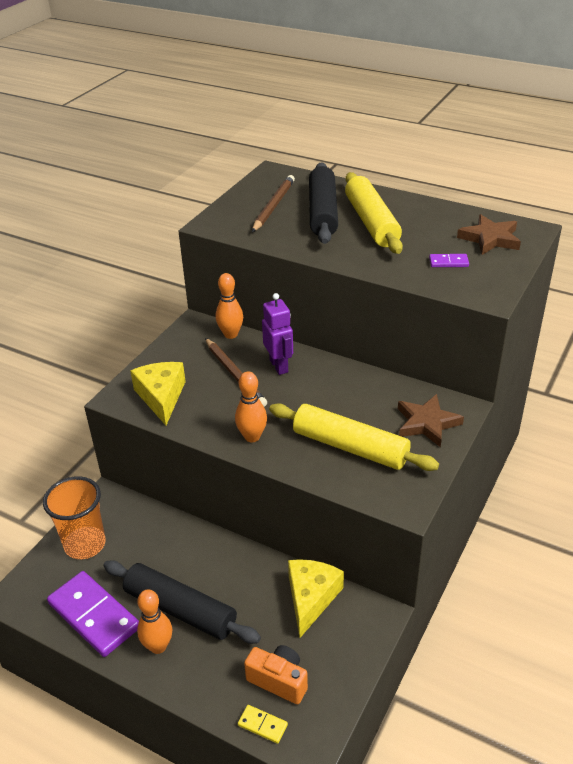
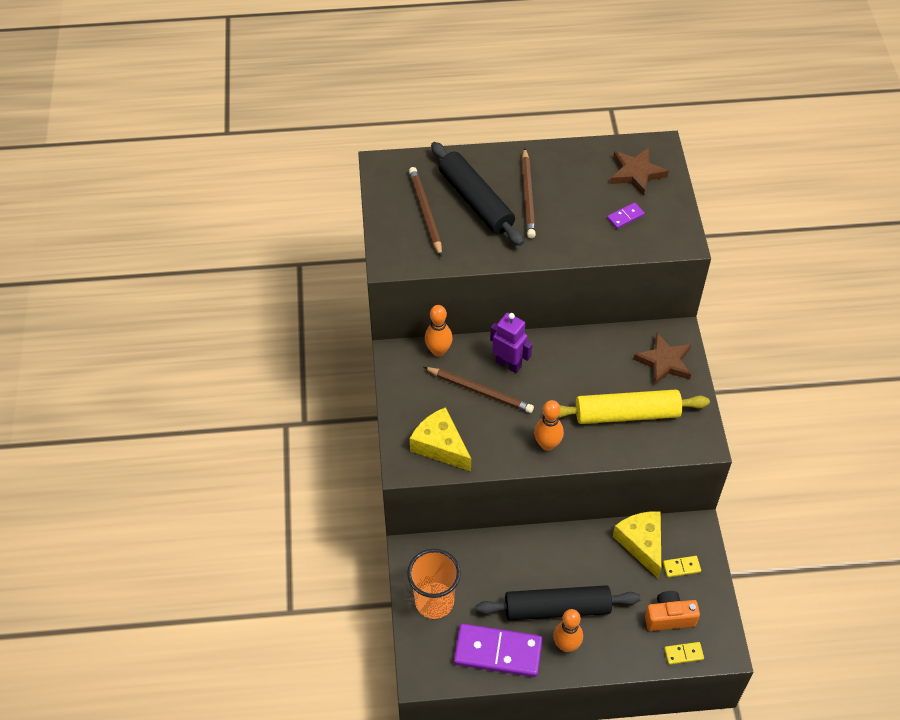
camera: 35 degrees left, 15 degrees up
(332, 641) = (681, 567): none -> yellow domino
(372, 222) = (528, 195): yellow rolling pin -> brown pencil

